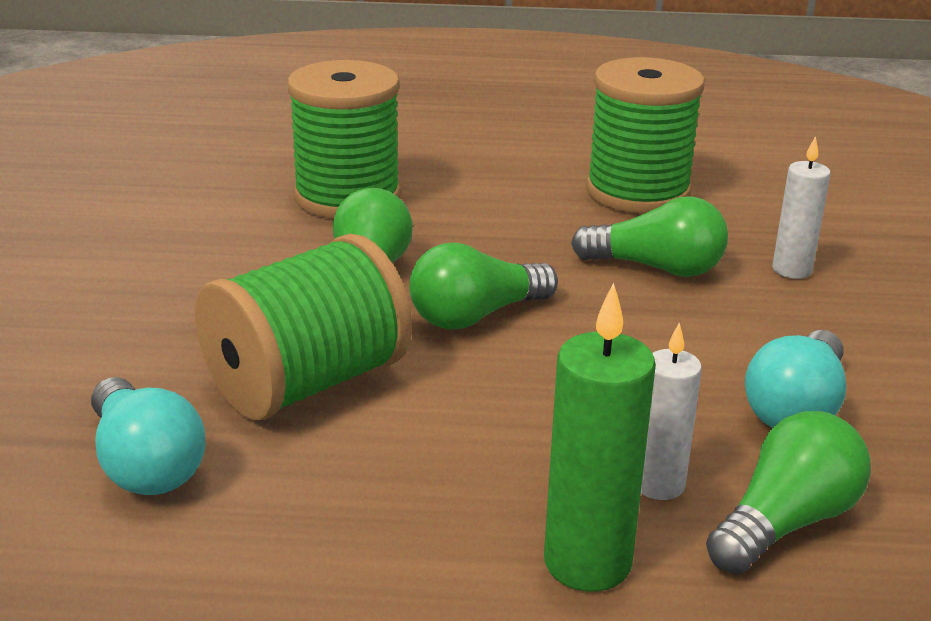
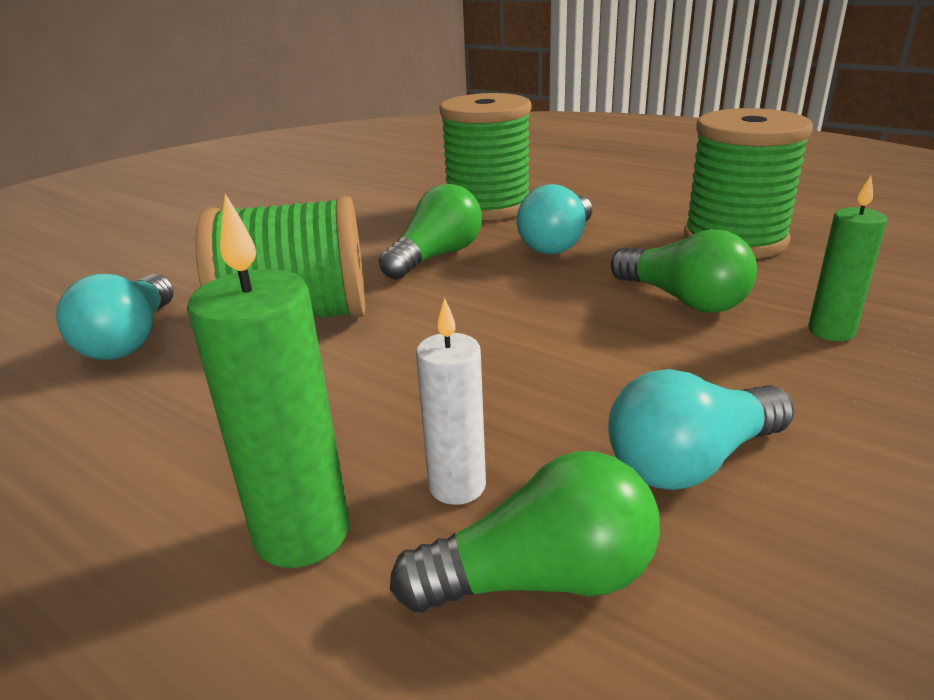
camera: 35 degrees right, 0 degrees up
(476, 316) = (477, 301): green light bulb -> none
(479, 230) = (558, 243): none -> turquoise light bulb
(791, 270) = (831, 331): white candle -> green candle

